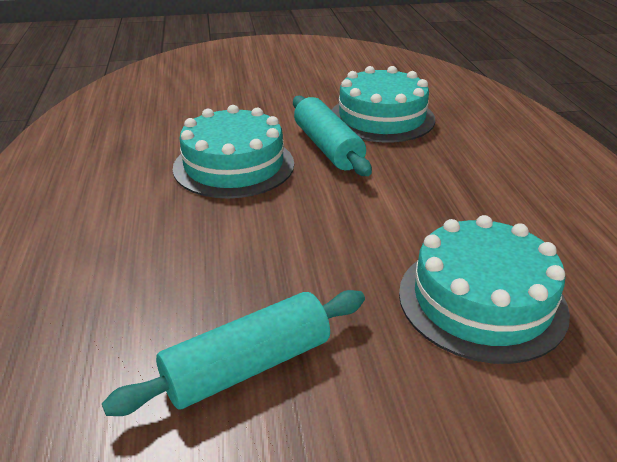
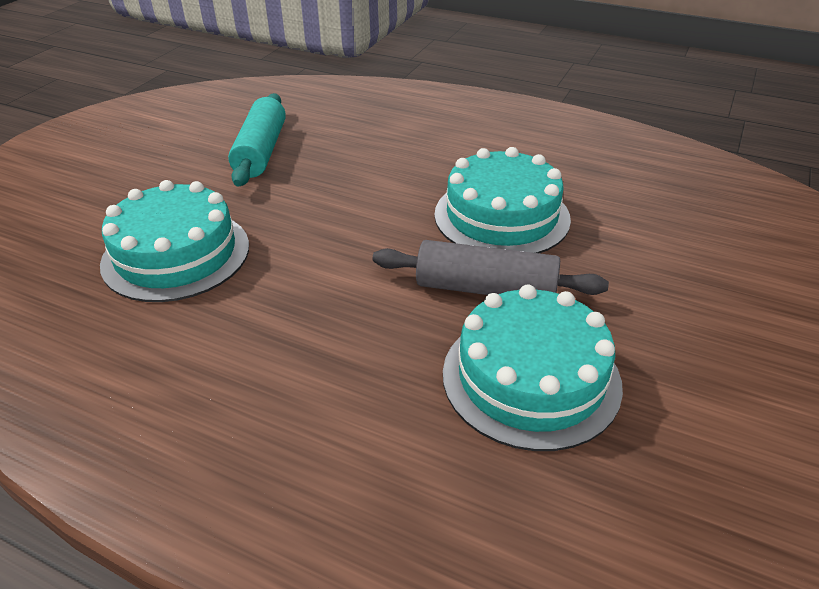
camera: 125 degrees right, 5 degrees up
(328, 147) = (485, 289): turquoise rolling pin -> grey rolling pin

